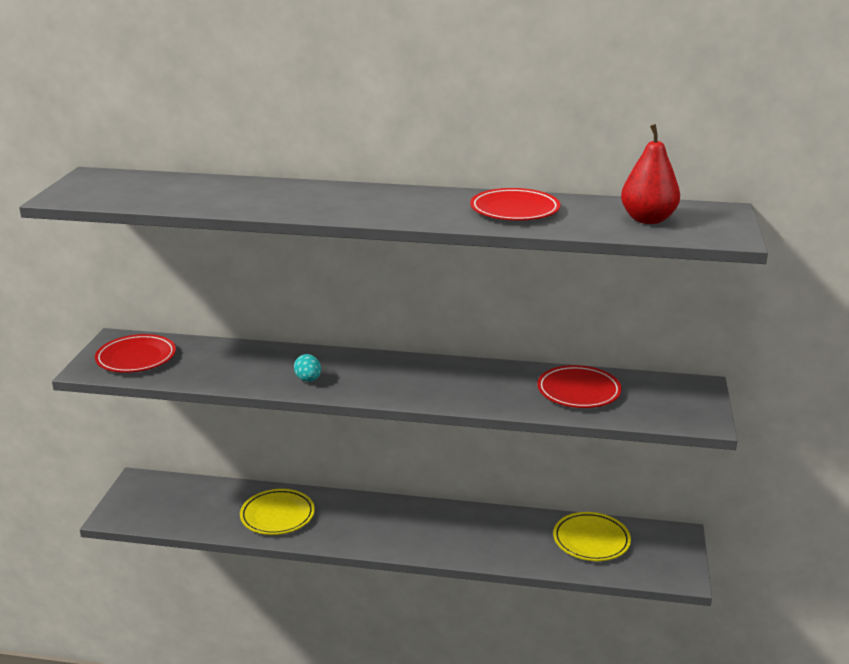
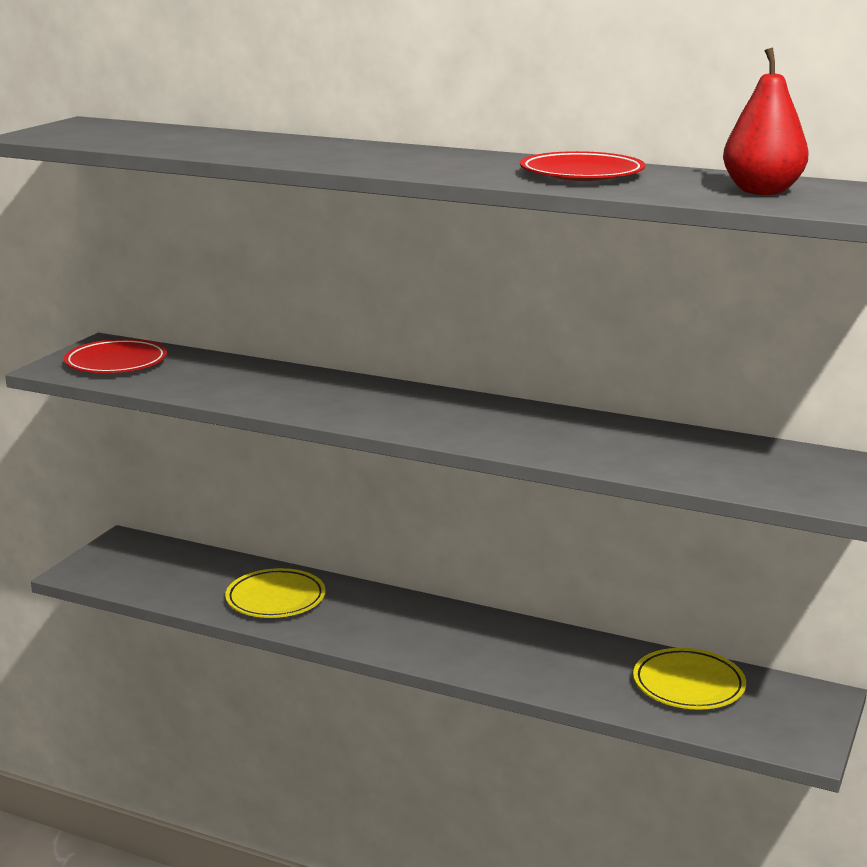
camera: 15 degrees right, 5 degrees down
(308, 380) = (311, 403): turquoise egg -> none
(578, 391) = (668, 450): red plate -> none

